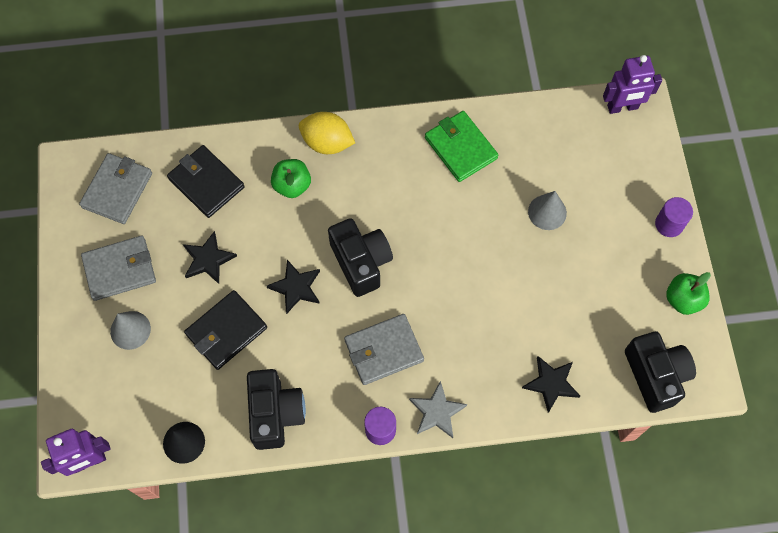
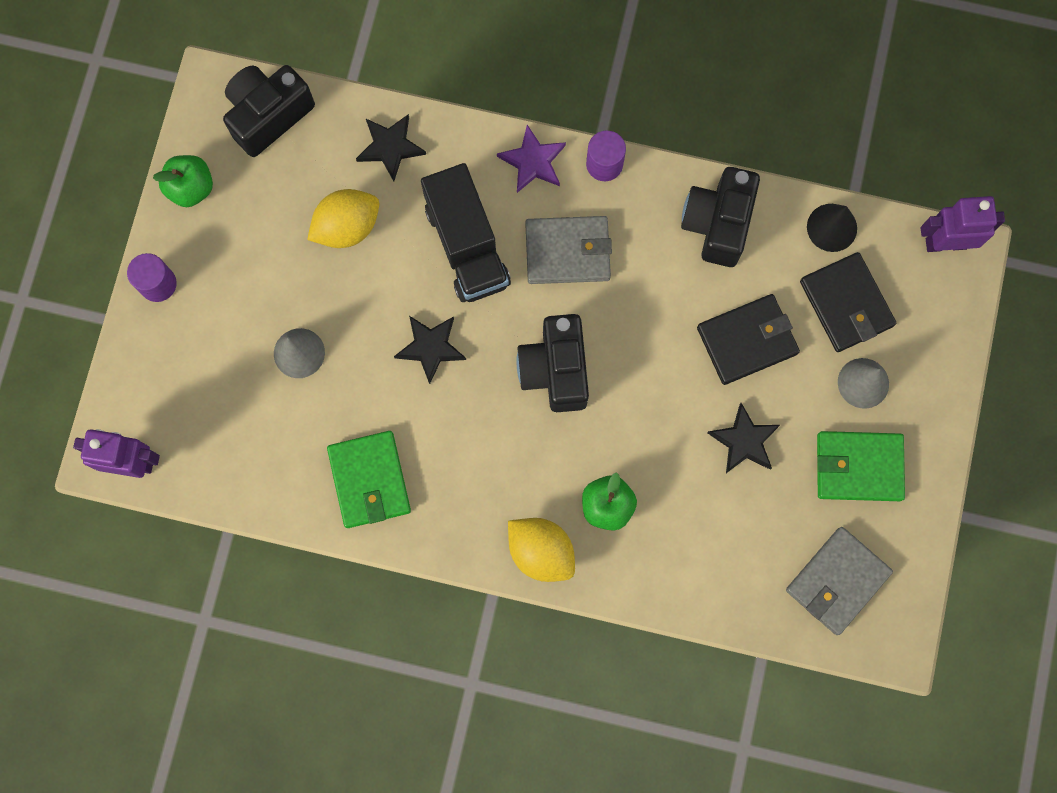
camera: 160 degrees left, 10 degrees up
(120, 269) = (858, 467): grey wallet -> green wallet
(206, 183) = (717, 549): black wallet -> black wallet (846, 304)
(296, 287) = (646, 366): black star -> black star (430, 347)
(437, 412) = (533, 161): grey star -> purple star
(461, 328) = (467, 245): none -> black truck
(555, 311) = (347, 227): none -> yellow lemon
(655, 375) = (268, 115): black camera -> black camera turned 45 degrees clockwise

